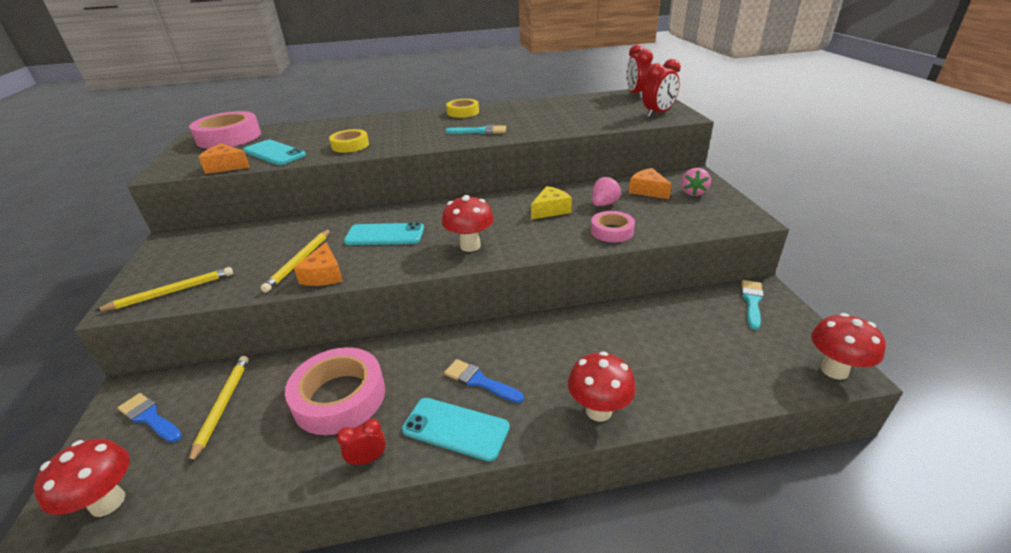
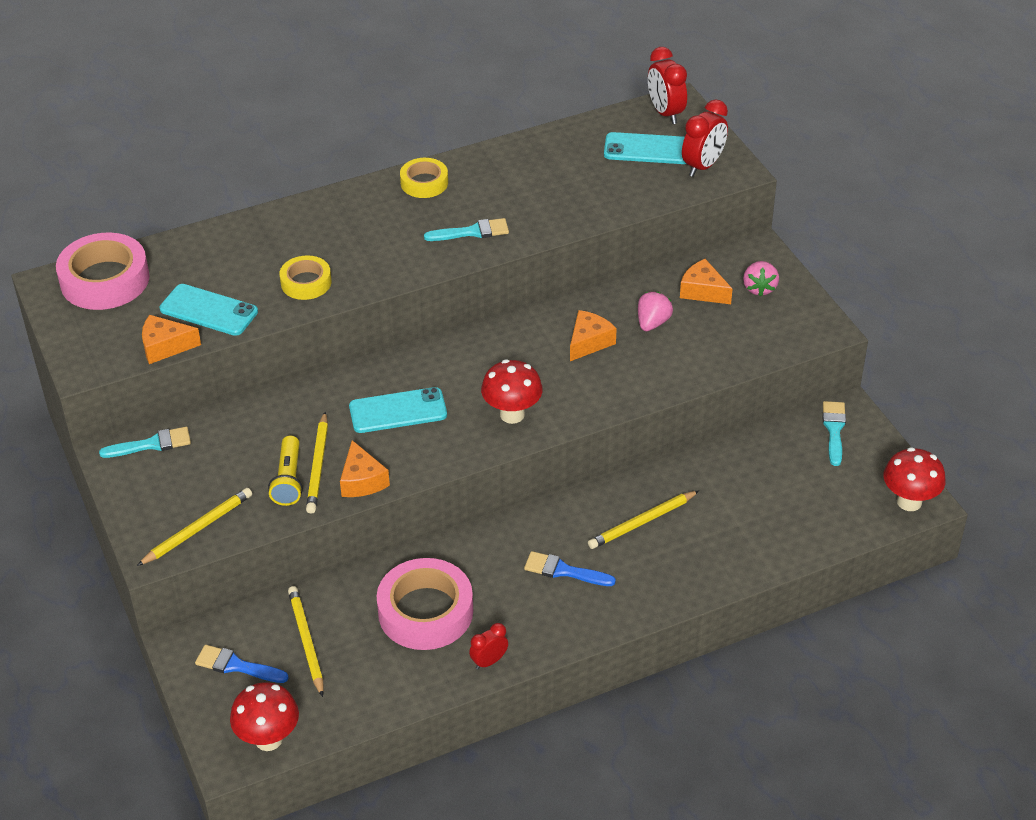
camera: 15 degrees left, 10 degrees up
(200, 236) = (152, 444): none -> turquoise brush
(270, 268) = (288, 480): none -> yellow flashlight
(455, 429) = (559, 621): turquoise phone -> turquoise phone (647, 149)
(550, 210) = (589, 342): yellow cheese -> orange cheese
(565, 350) = (642, 522): none -> yellow pencil
(598, 410) = (690, 580): red mushroom -> none
(612, 231) = (671, 369): pink tape -> none

